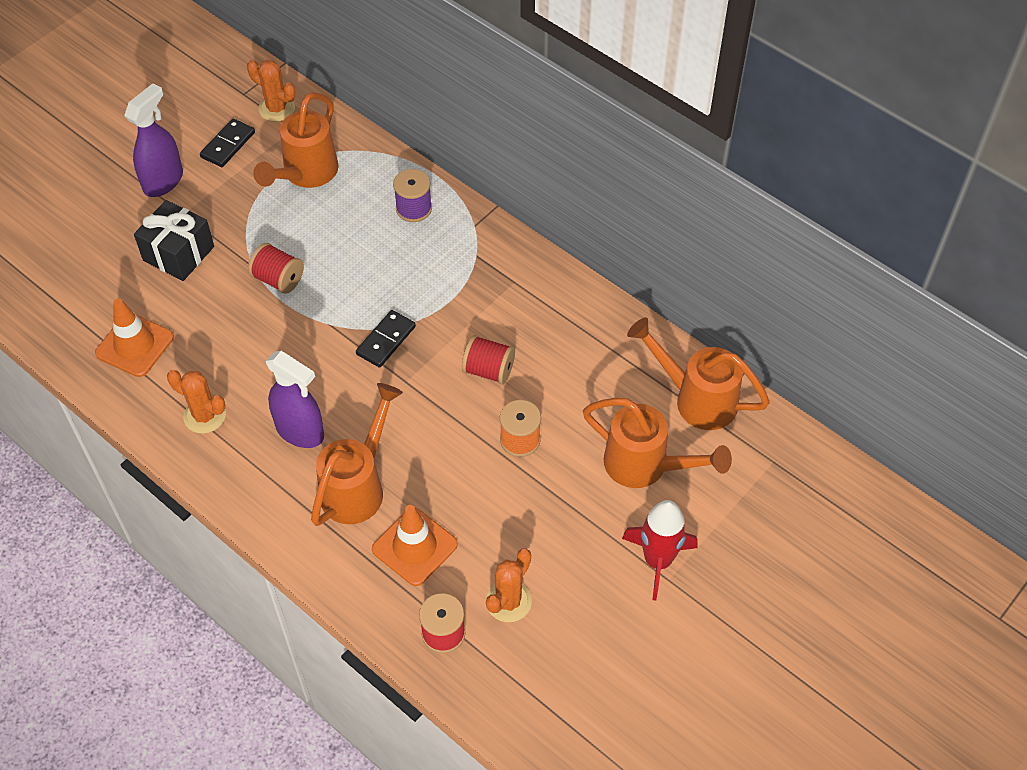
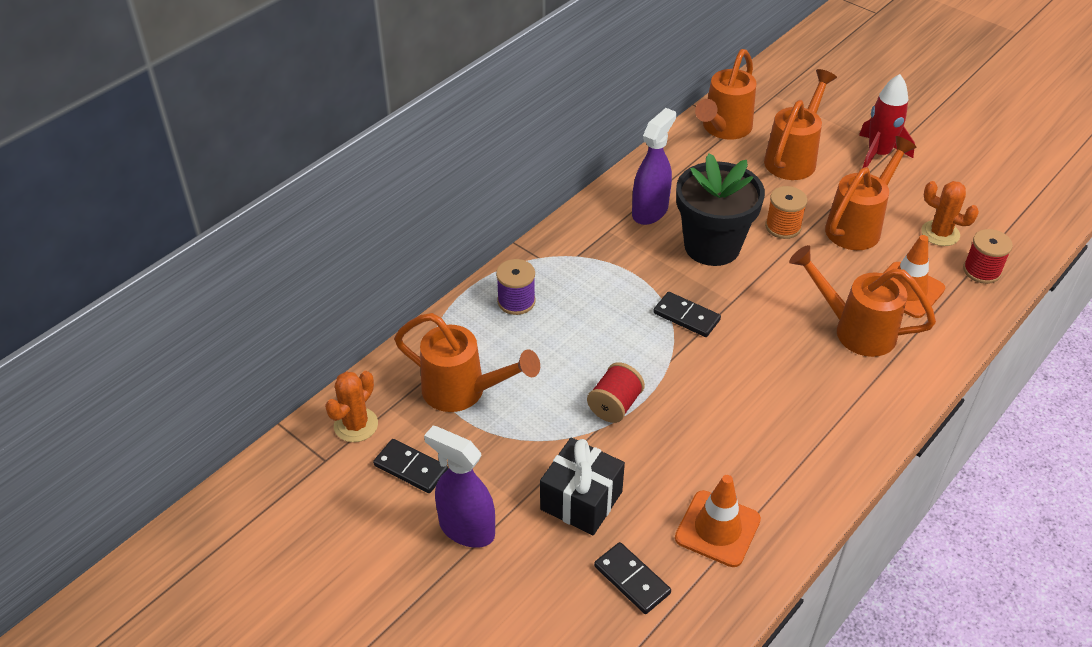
camera: 90 degrees left, 10 degrees down
(97, 284) = (632, 580): none -> black domino
(204, 416) = (800, 454): orange cactus -> none
(300, 431) = (804, 375): purple spray bottle -> purple spray bottle (650, 211)
(488, 370) = (712, 246): red spool -> black flower pot
(523, 516) = (858, 225): none -> orange watering can

